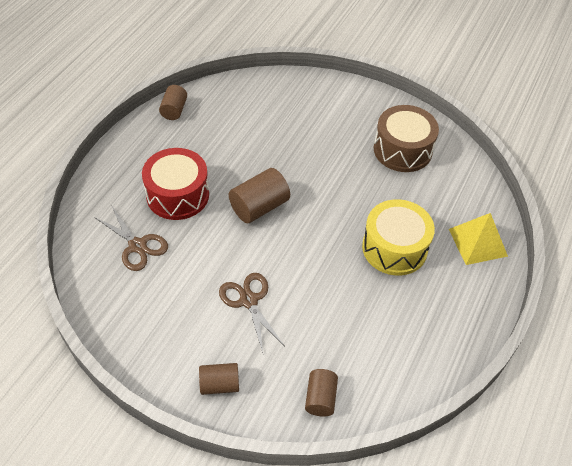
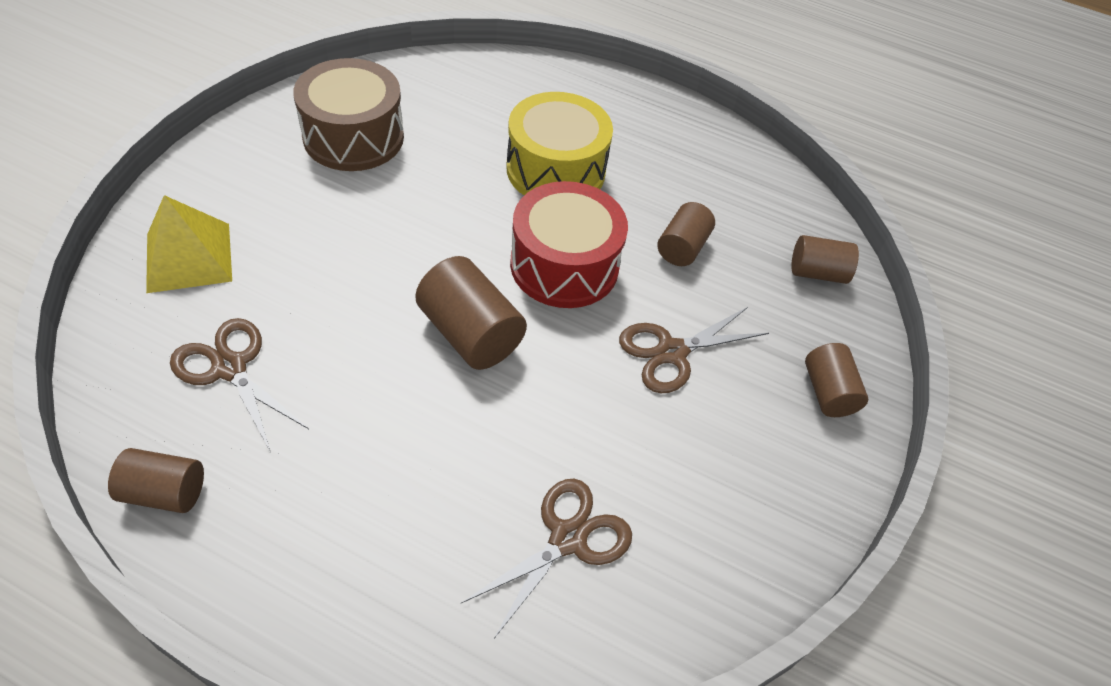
camera: 95 degrees left, 0 degrees up
(178, 195) = (434, 470): red drum -> red drum (564, 265)
(236, 120) = (230, 367): none -> brown scissors
(334, 315) = (682, 247): none -> brown cylinder
(478, 242) = (542, 87): yellow pyramid -> yellow pyramid (189, 257)

